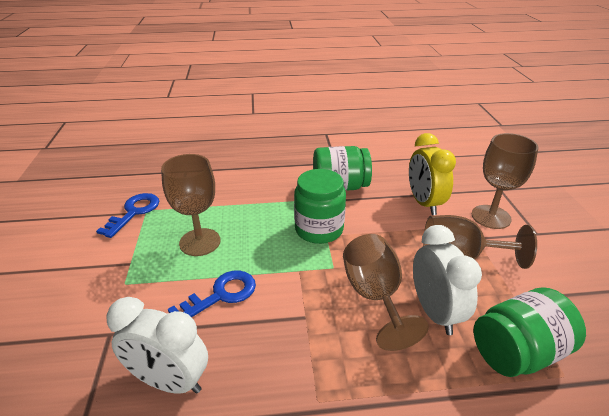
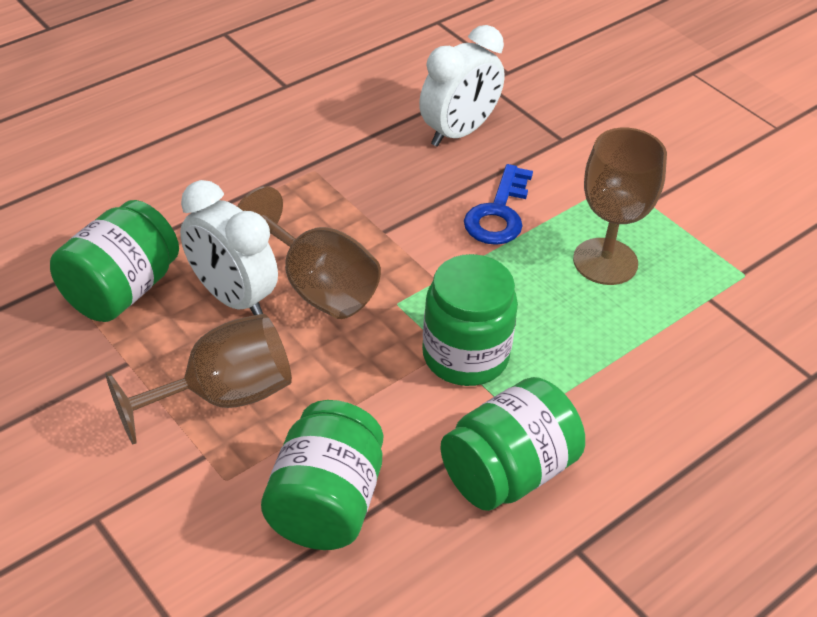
camera: 145 degrees right, 10 degrees up
(134, 212) = (755, 264): blue key -> none
(169, 381) = (458, 132): white clock -> white clock turned 150 degrees clockwise
(424, 203) = (326, 503): yellow clock -> green jar
(491, 217) = (186, 524): brown goblet -> none

